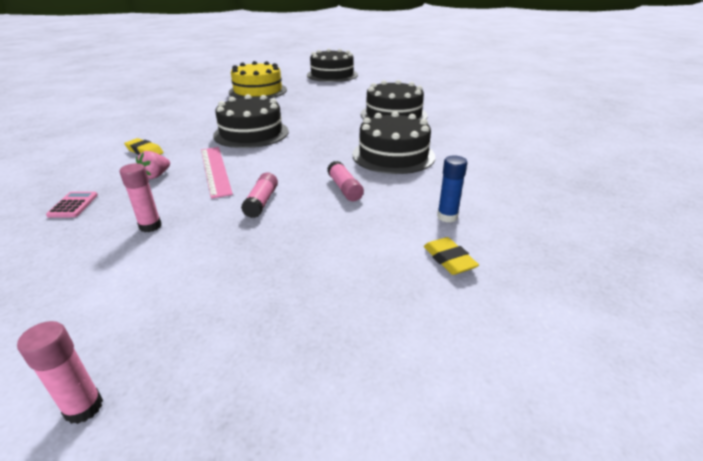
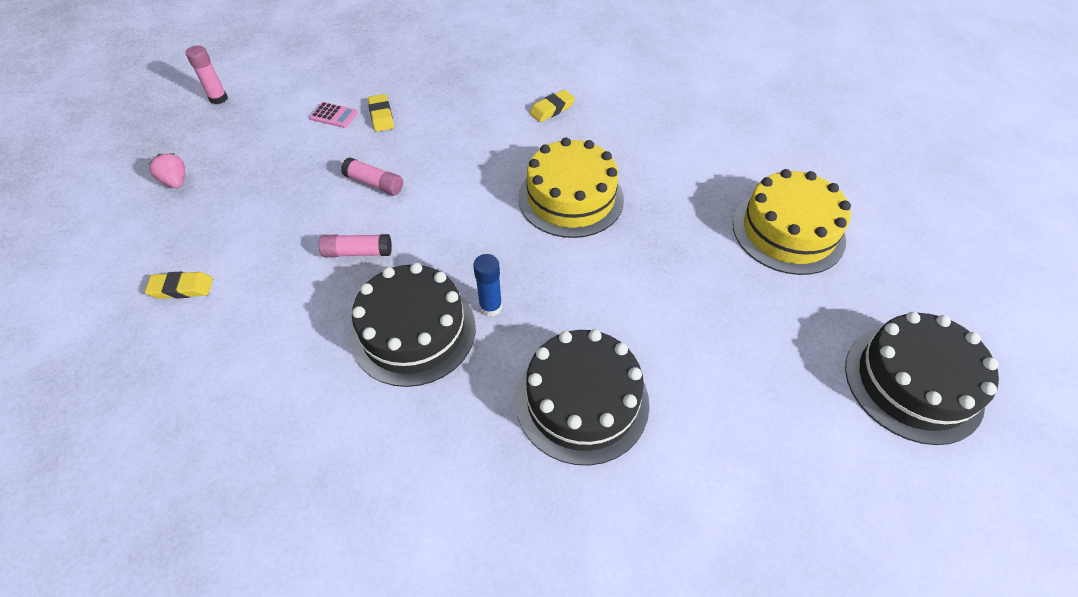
camera: 110 degrees right, 20 degrees up
(73, 205) = (449, 75): pink calculator -> pink calculator (334, 115)
(150, 226) = (381, 116): pink glue stick -> yellow eraser
(156, 176) = (481, 117): pink strawberry -> pink strawberry (175, 181)
(215, 170) = (469, 158): pink ruler -> none
(251, 133) = (571, 198): black cake -> yellow cake
(447, 217) = (239, 320): blue glue stick -> blue glue stick (490, 307)

